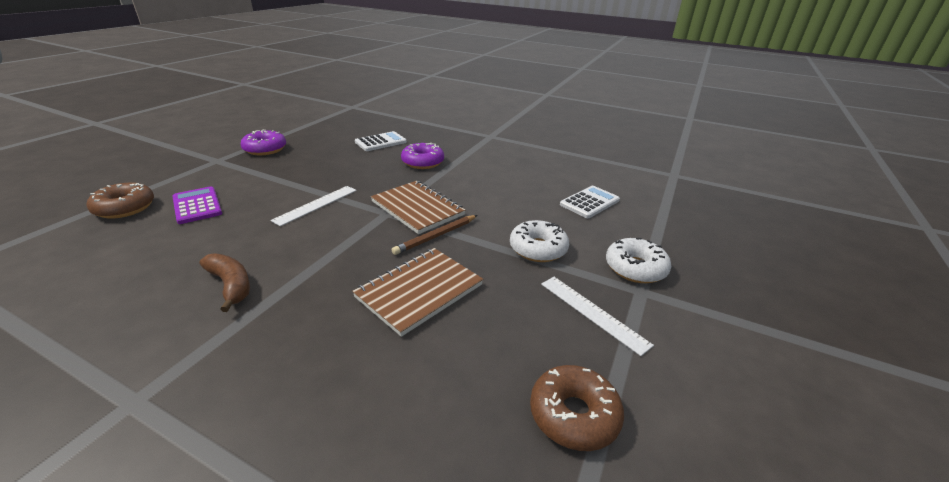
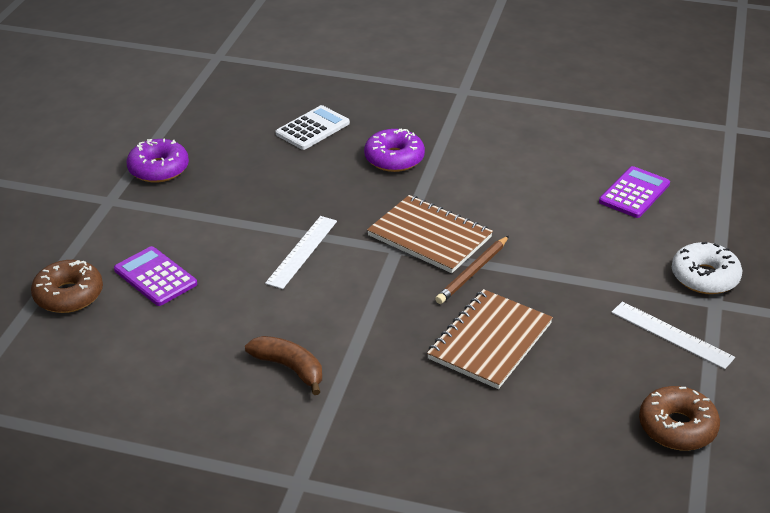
camera: 10 degrees left, 5 degrees up
(538, 249) = (594, 270): white donut -> none
(589, 202) = (634, 193): white calculator -> purple calculator

